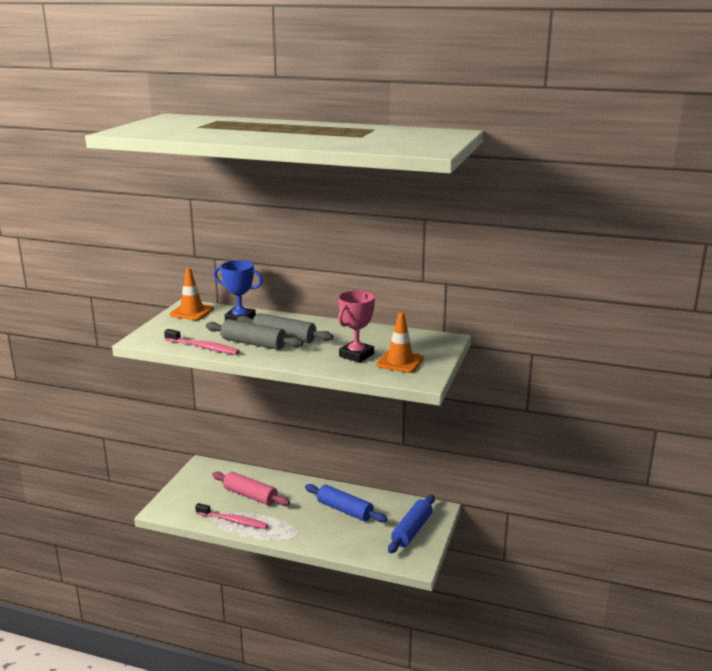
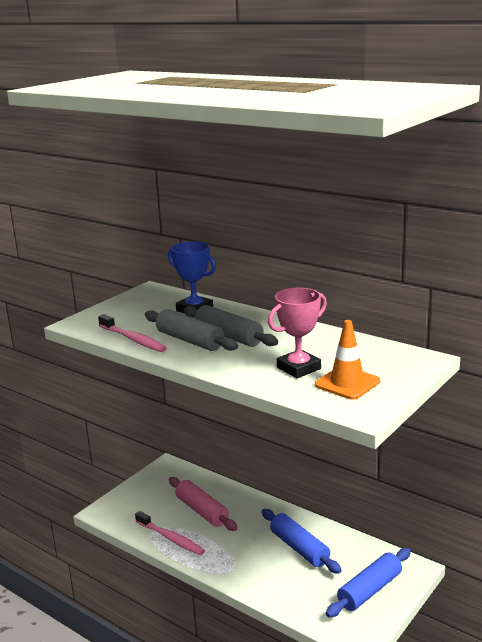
camera: 20 degrees right, 0 degrees up
(192, 312) = (149, 297): orange traffic cone -> none

